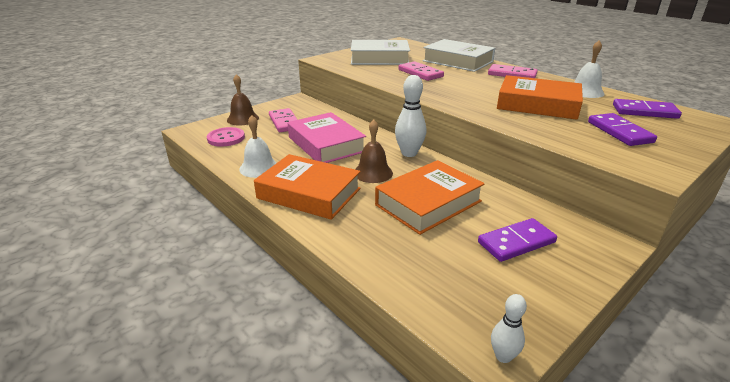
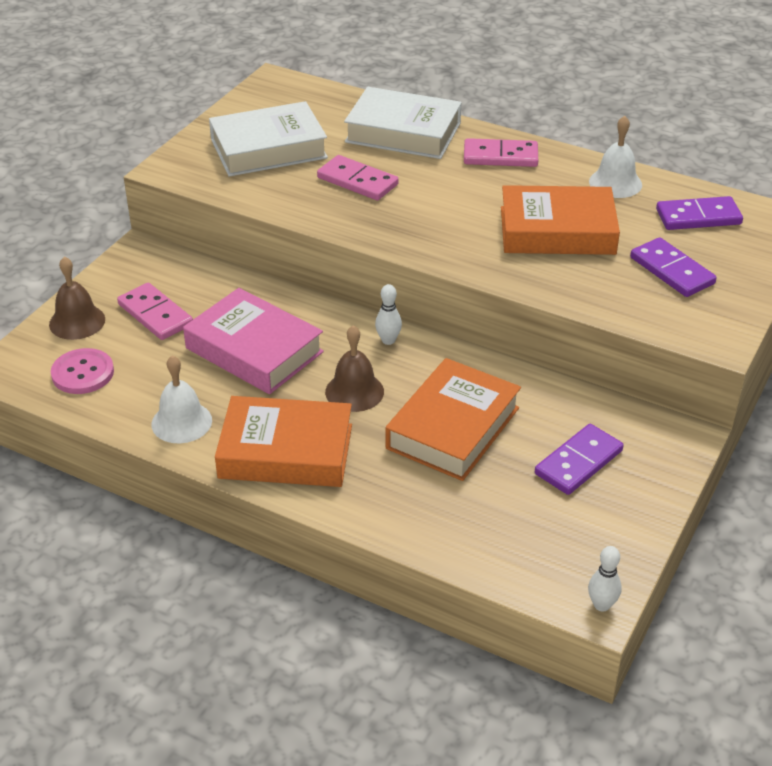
camera: 20 degrees left, 10 degrees up
(409, 153) = (388, 340): white bowling pin -> white bowling pin, size x0.56

